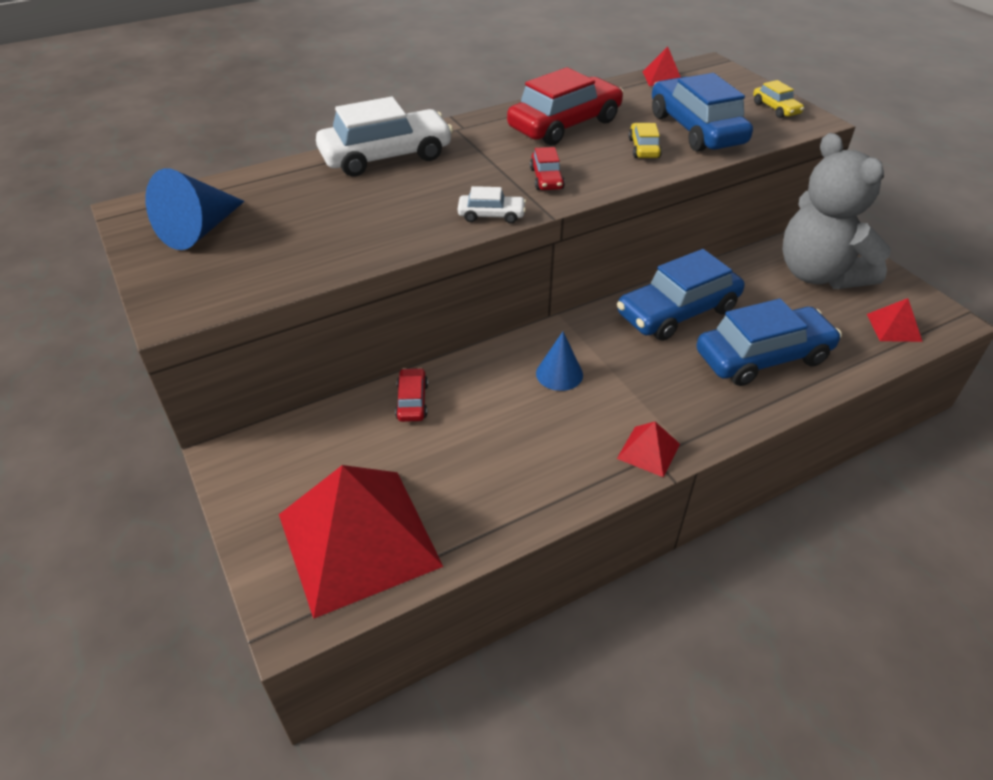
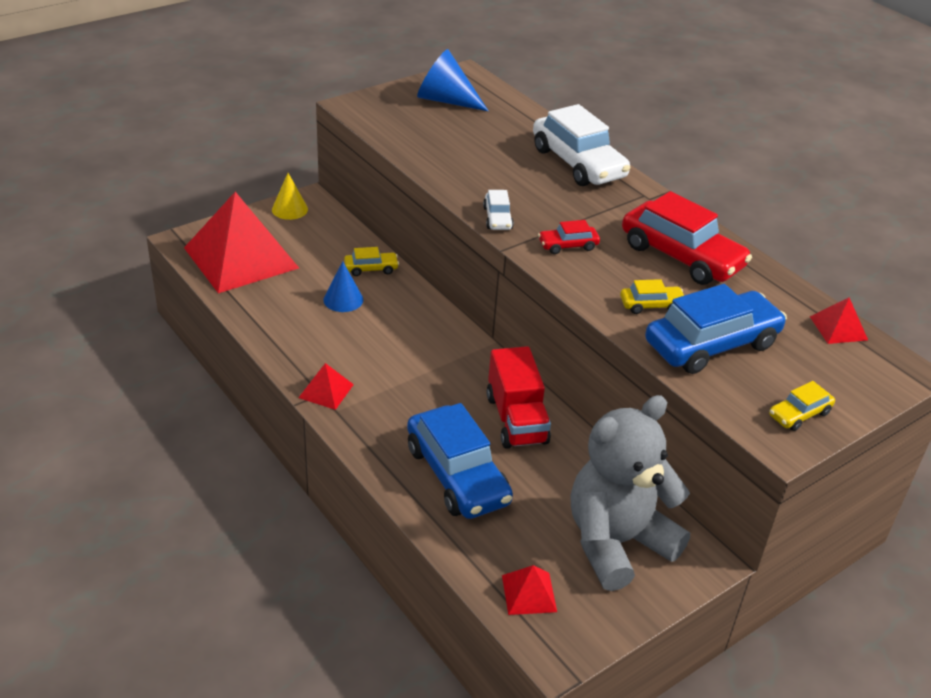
camera: 80 degrees right, 5 degrees down
(247, 481) = (289, 209): none -> yellow cone
(412, 401) = (371, 269): red car -> yellow car
(559, 374) = (413, 342): blue cone -> blue cone (343, 299)
(677, 312) = (516, 419): blue car -> red truck

